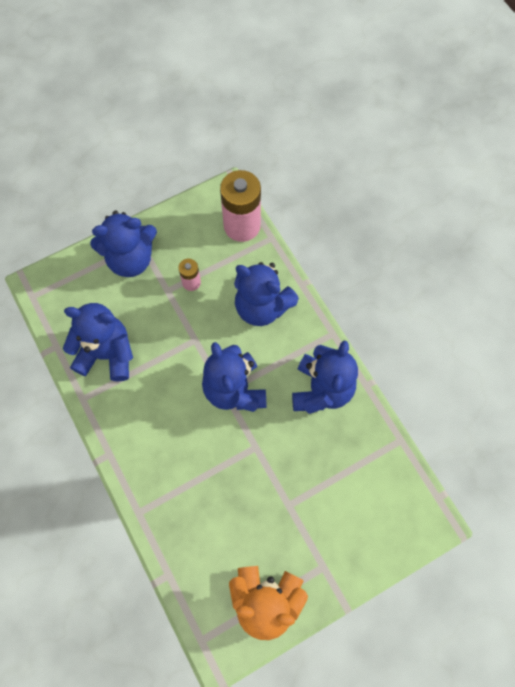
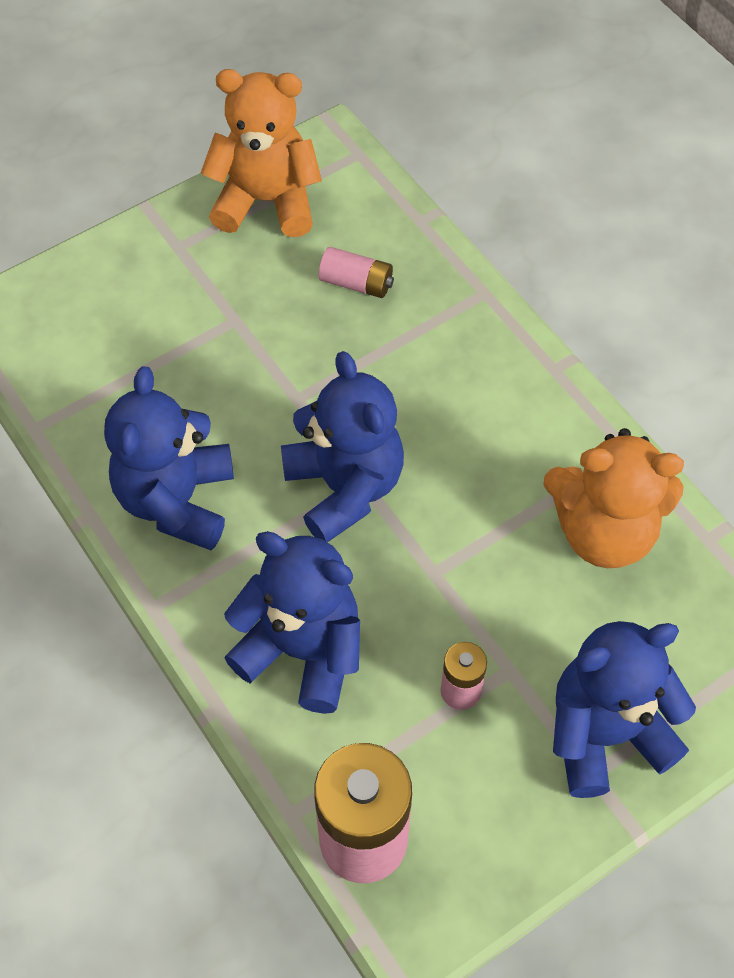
camera: 175 degrees right, 10 degrees down
(107, 354) = (603, 531): blue teddy bear -> orange teddy bear
(214, 526) = (356, 283): none -> pink battery

